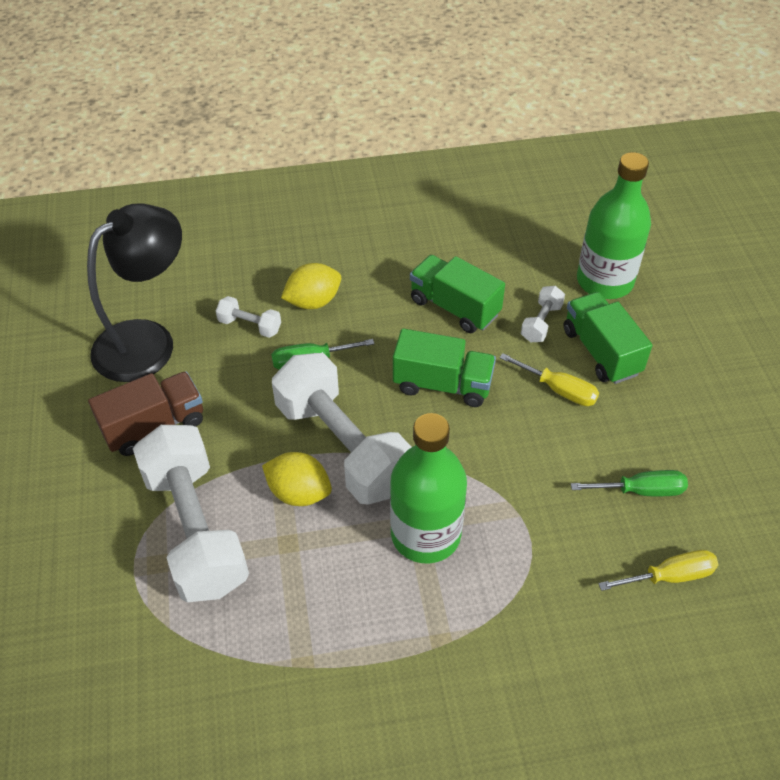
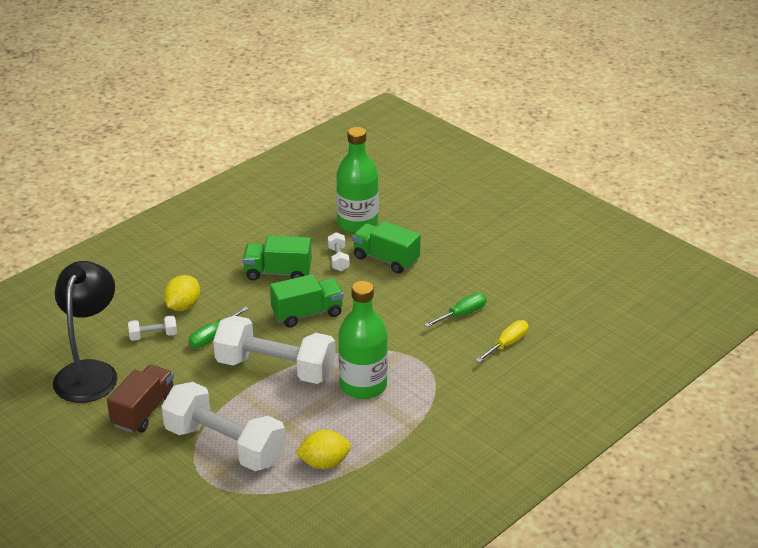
camera: 35 degrees left, 15 degrees down
(299, 493) = (271, 401): yellow lemon -> yellow lemon (324, 463)
(558, 390) = (378, 288): yellow screwdriver -> none

